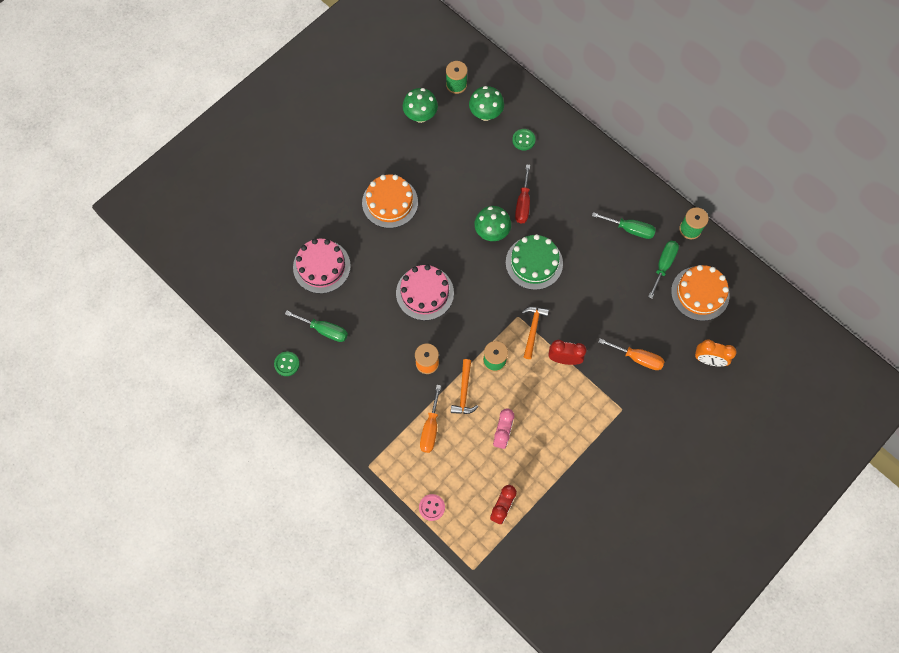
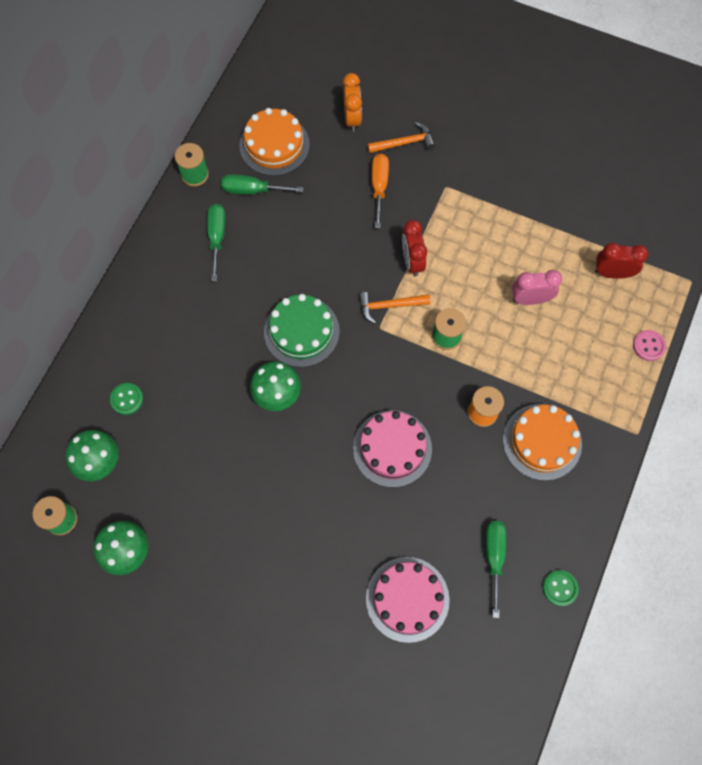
camera: 110 degrees left, 0 degrees up
(390, 202) = (279, 542): orange cake -> orange cake (542, 441)
(430, 428) = (560, 379): orange screwdriver -> none
(464, 392) = (499, 357): orange hammer -> orange hammer (404, 143)
(523, 203) = (223, 370): red screwdriver -> none

